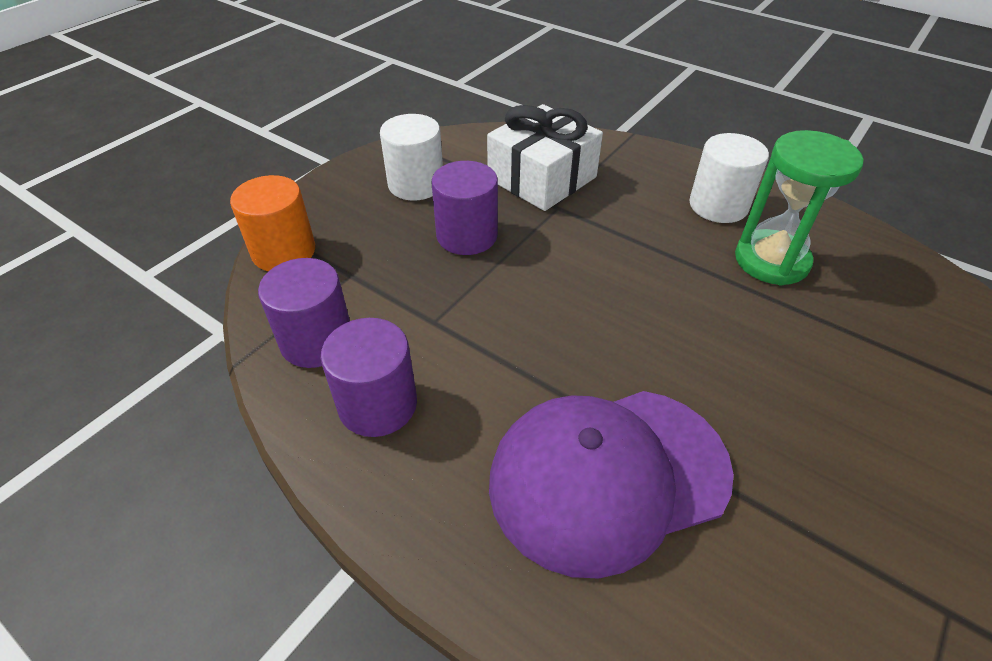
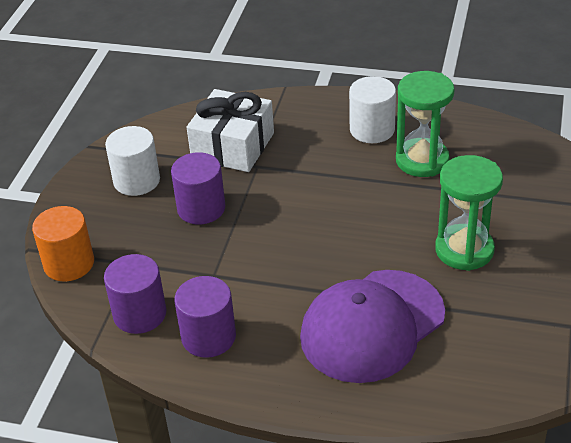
camera: 20 degrees left, 5 degrees down
(793, 405) = (464, 250): none -> green hourglass

